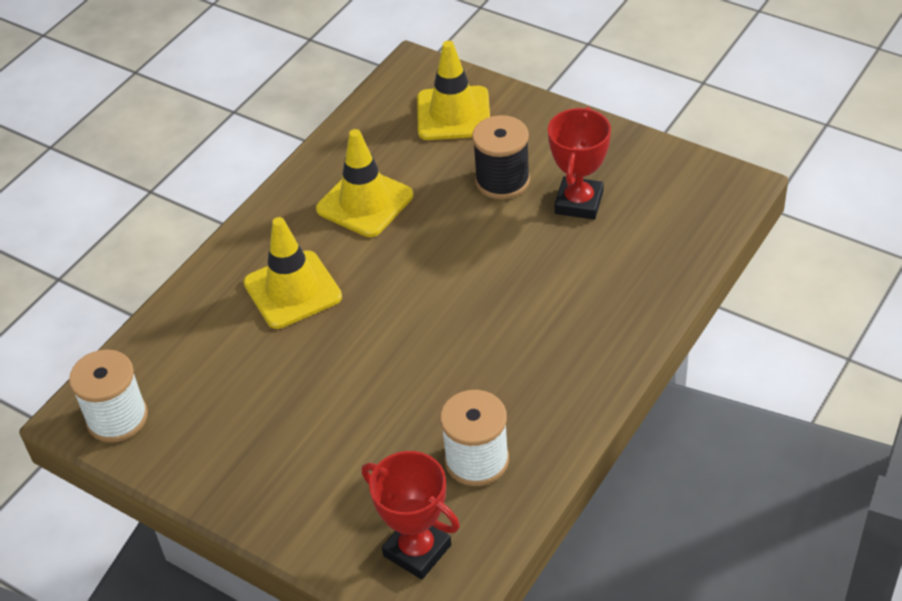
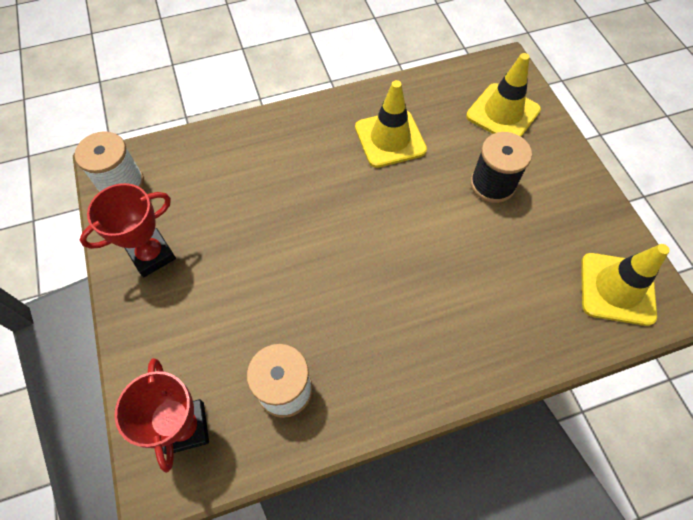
camera: 35 degrees right, 15 degrees up
(292, 290) = (292, 170): yellow traffic cone -> yellow traffic cone (617, 289)
(579, 203) = (531, 238): red trophy -> red trophy (152, 255)

